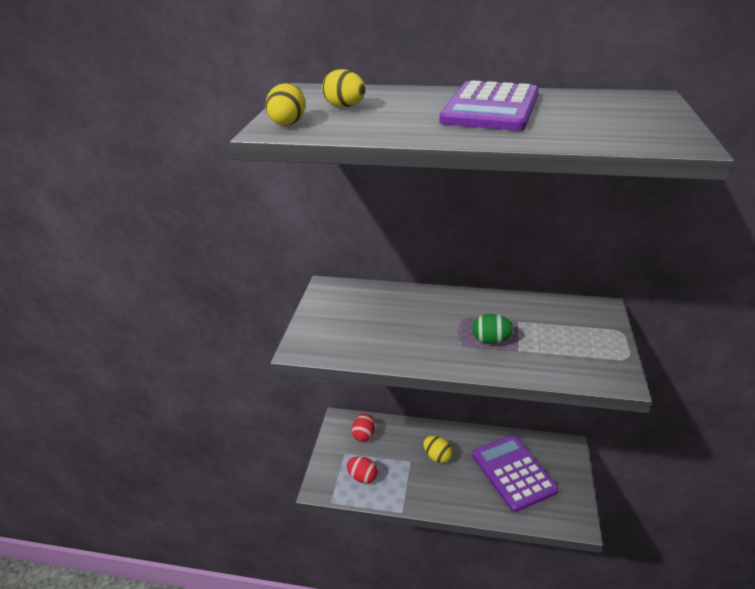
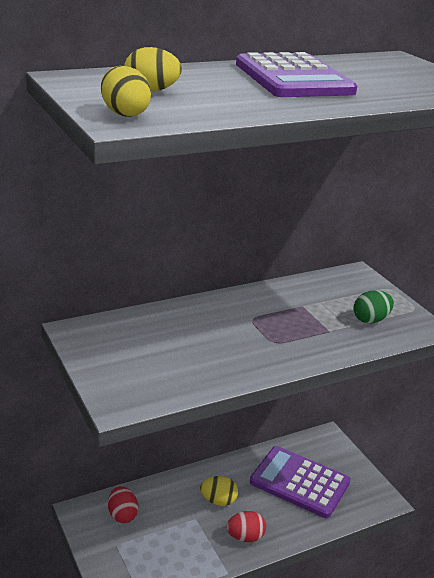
camera: 40 degrees left, 5 degrees down
(362, 477) = (158, 559): red egg -> red egg (245, 537)
(491, 340) = (298, 330): green egg -> green egg (370, 320)

